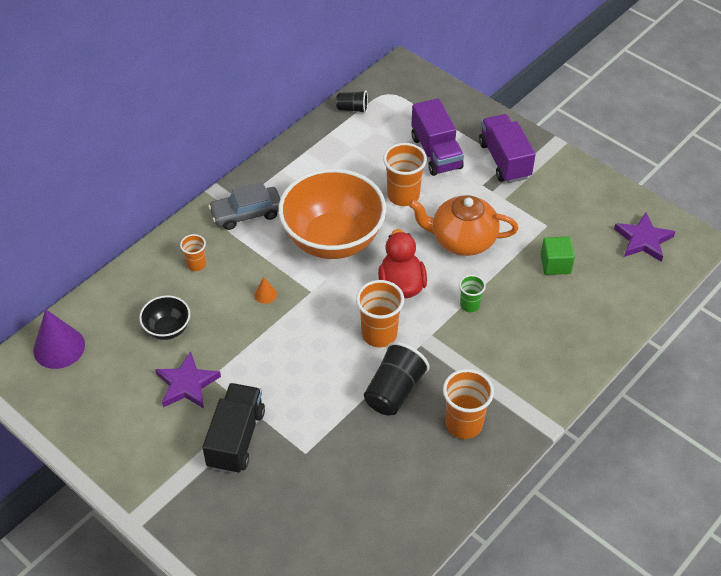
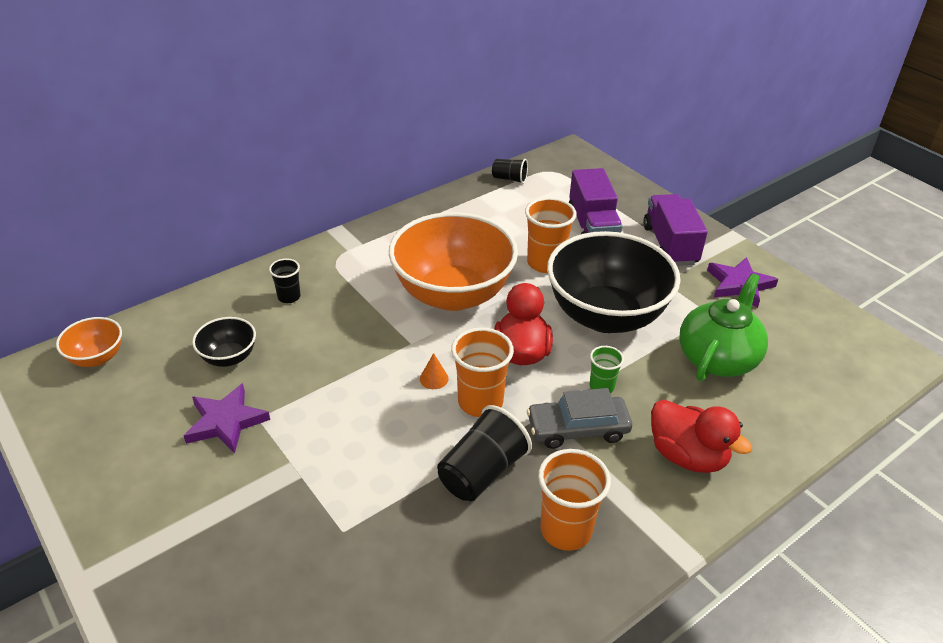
camera: 10 degrees right, 10 degrees down
(59, 347) = (97, 358): purple cone -> orange bowl
(196, 264) = (289, 297): orange cup -> black cup
(236, 438) = (260, 497): black truck -> none
(247, 213) = (364, 256): grey car -> grey car (577, 429)
(265, 294) = (356, 338): orange cone -> orange cone (434, 378)
(462, 240) = (605, 316): orange teapot -> black bowl
(542, 352) = (687, 456): none -> red duck
(555, 264) = (717, 358): green cube -> green teapot
(643, 240) = (832, 347): purple star -> purple star (739, 285)

